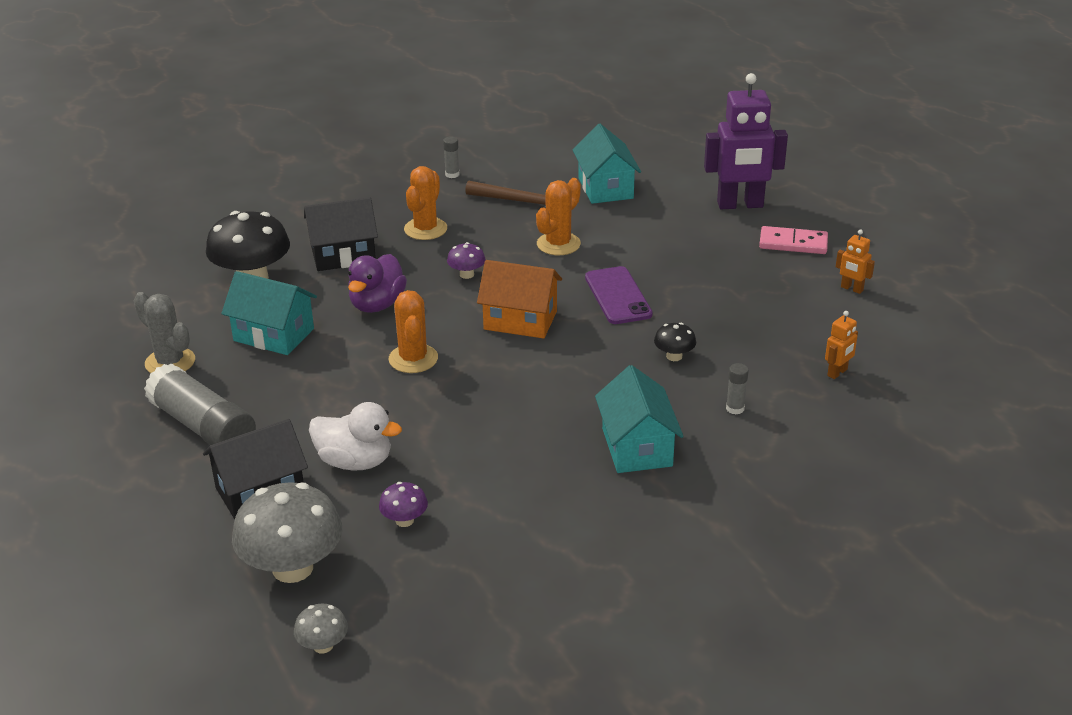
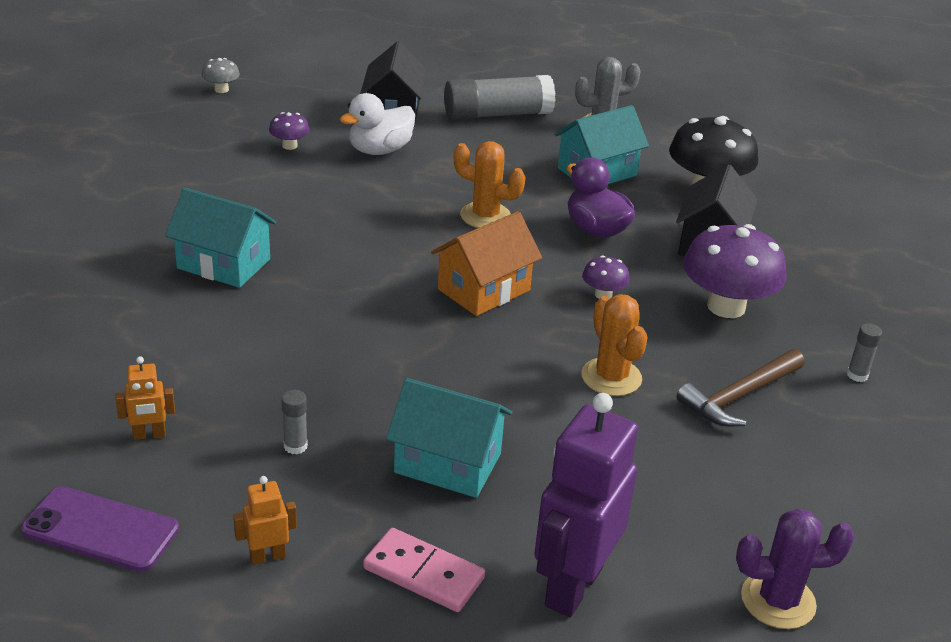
camera: 120 degrees right, 0 degrees up
(292, 568) = (301, 100): grey mushroom -> none
(425, 229) = (726, 306): orange cactus -> purple mushroom
(605, 188) = (726, 482): turquoise house -> turquoise house (447, 463)
(618, 296) = (460, 366): purple phone -> purple phone (100, 530)
(672, 158) = (778, 600): none -> purple cactus
(674, 356) = (315, 346): black mushroom -> none
(735, 408) = (195, 338): grey glue stick -> grey glue stick (295, 446)
(793, 243) = (423, 574): pink domino -> pink domino turned 75 degrees clockwise
(837, 373) = (149, 435): orange robot -> orange robot turned 90 degrees counterclockwise

